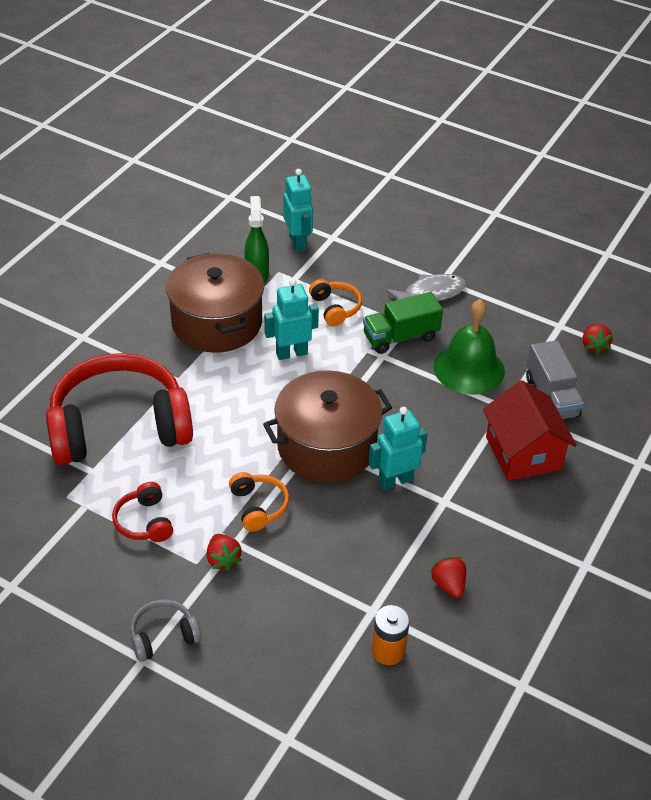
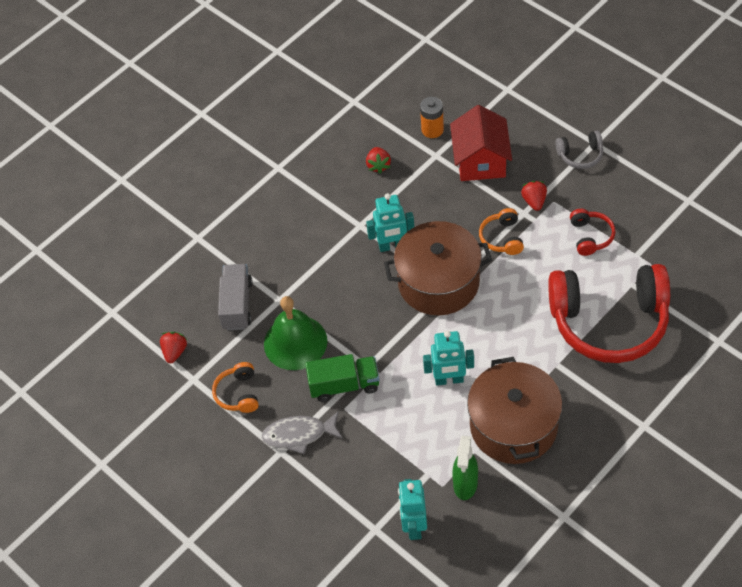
camera: 160 degrees left, 10 degrees up
(335, 308) = (396, 428): orange headphones -> orange headphones (238, 393)
(523, 453) = (283, 256): red house -> red house (480, 161)

